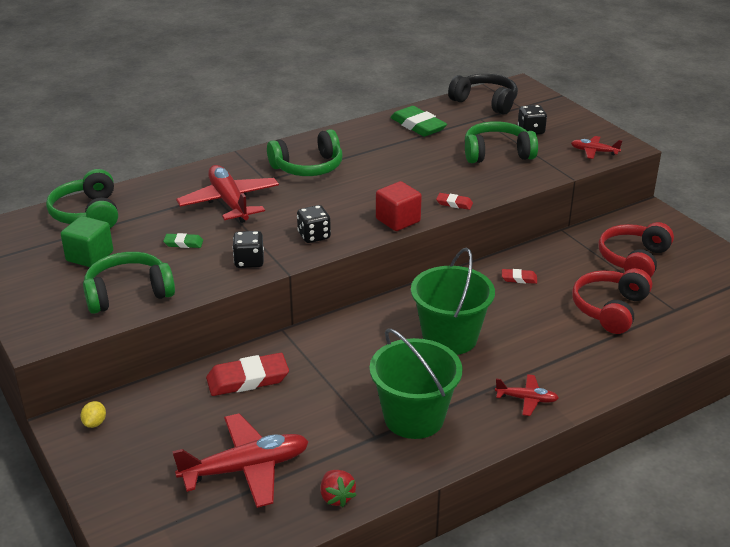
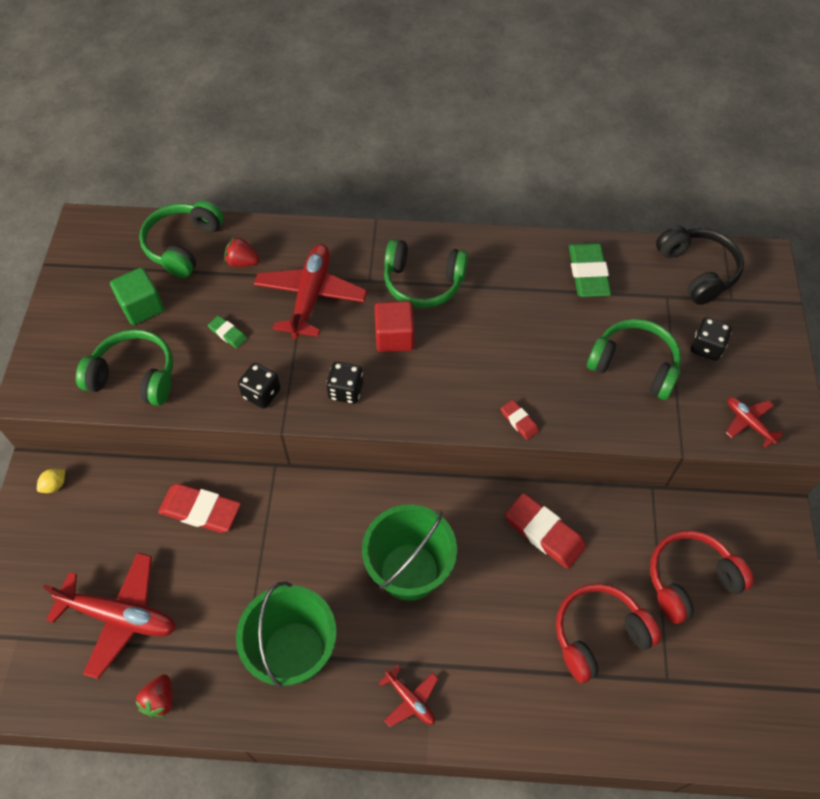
camera: 35 degrees right, 25 degrees up
(151, 205) = (242, 262): none -> red strawberry
(398, 220) = (442, 414): red cube -> red cube (394, 337)
(519, 278) = (544, 533): red eraser -> red eraser, size x1.96

